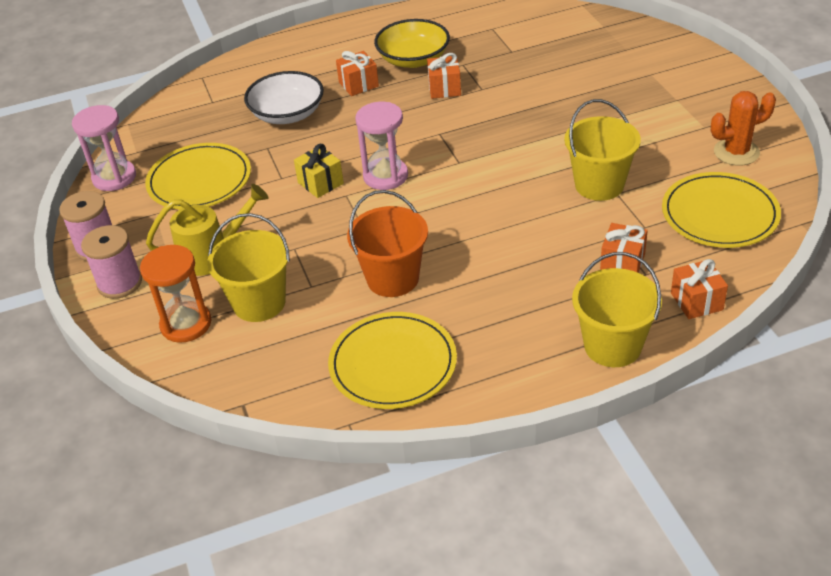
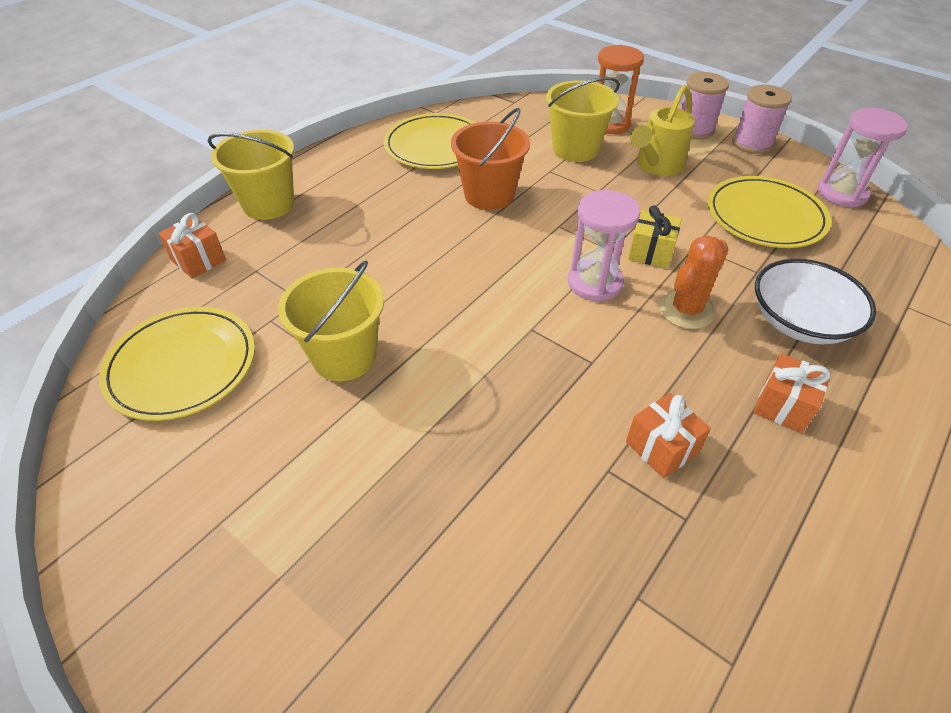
camera: 145 degrees right, 5 degrees up
(413, 59) = (771, 496): yellow bowl -> none
(622, 262) = (283, 273): orange gift -> none
(736, 152) = (163, 483): orange cactus -> orange cactus (686, 309)

